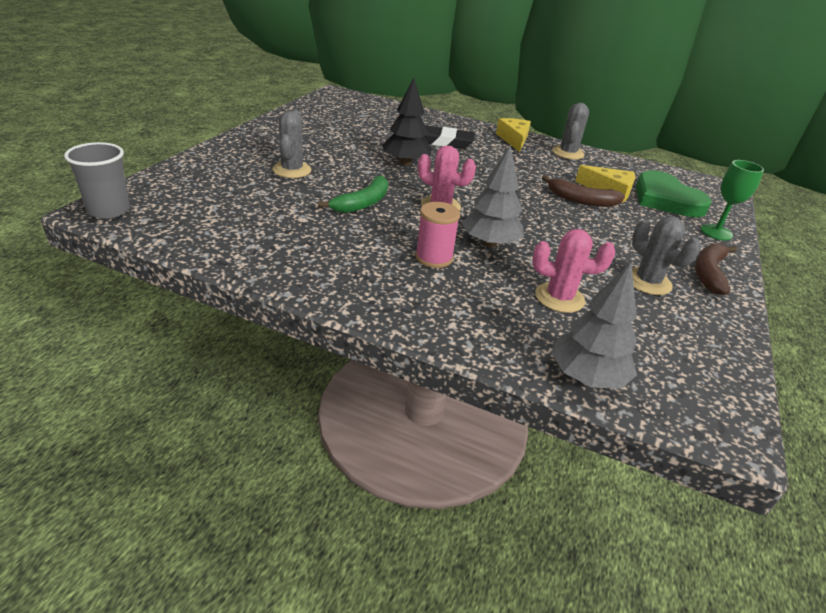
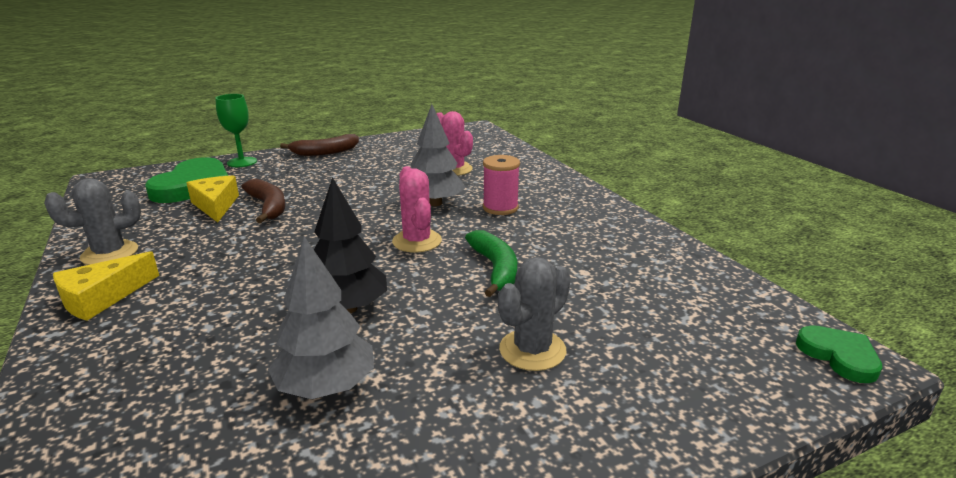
camera: 135 degrees left, 10 degrees down
(108, 210) = (839, 356): grey cup -> green heart
(363, 203) = (495, 269): green banana -> green banana turned 90 degrees clockwise
(443, 142) = (209, 331): black eraser -> none
(586, 377) = (506, 148): grey tree -> grey tree (326, 387)
(647, 282) = (376, 160): grey cactus -> none

